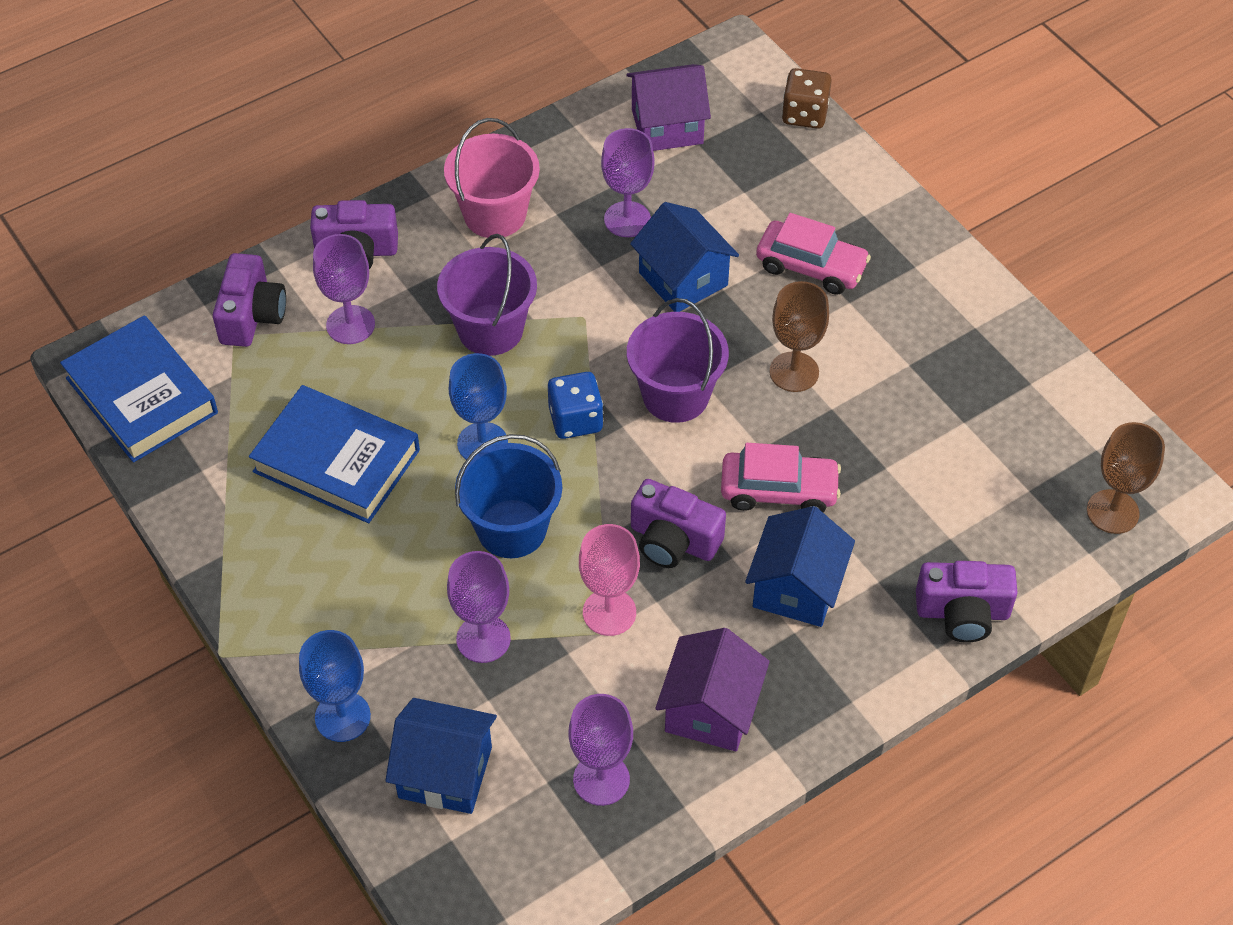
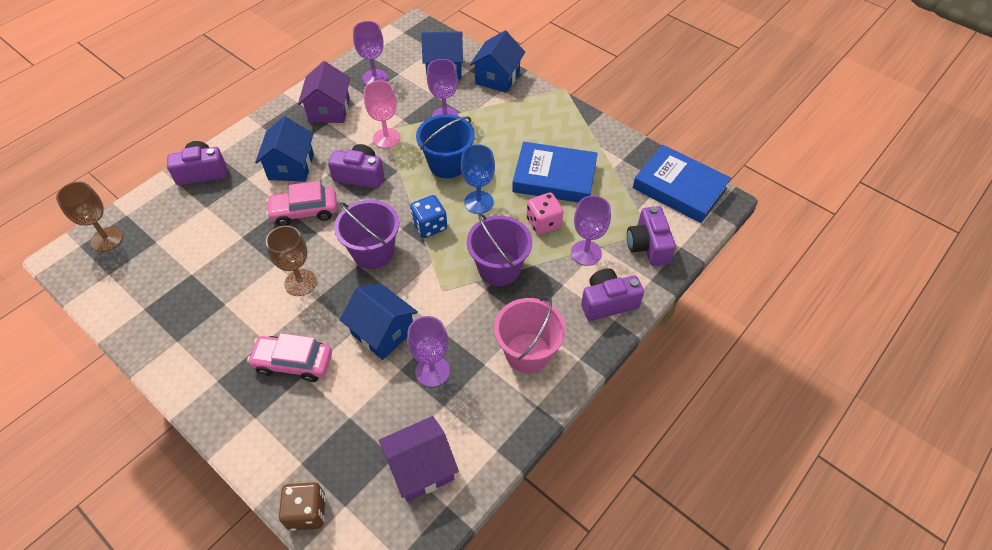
camera: 165 degrees right, 0 degrees up
(342, 717) = (497, 78): blue goblet -> blue house
(392, 385) = (543, 223): none -> pink dice

